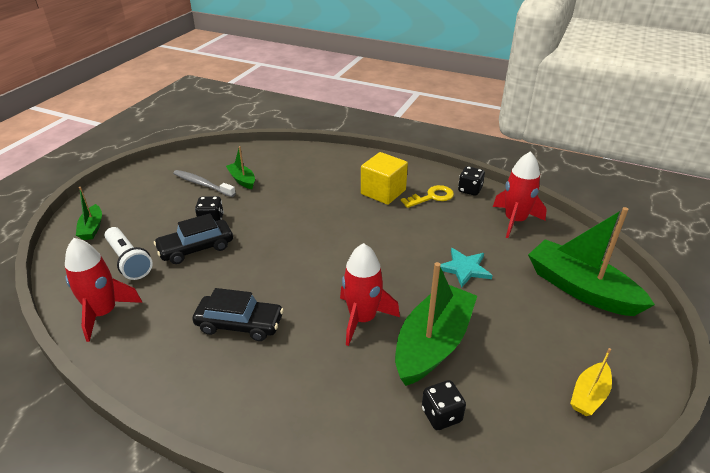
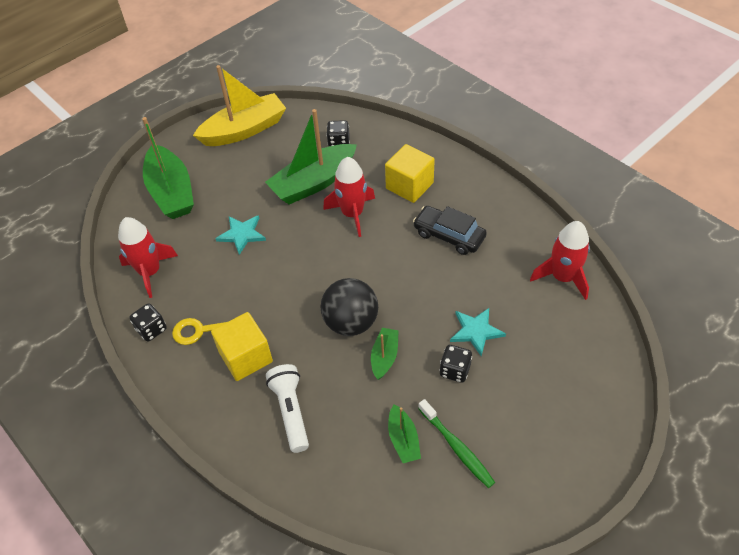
camera: 155 degrees left, 15 degrees up
(92, 228) = (593, 400): green boat -> green boat (384, 357)
(129, 261) = (545, 334): white flashlight -> white flashlight (291, 411)
(196, 248) = (476, 331): black car -> turquoise star
(202, 184) = (457, 447): grey toothbrush -> green toothbrush
(308, 374) = (409, 186): none -> yellow cube
(312, 229) = (351, 322): none -> black ball
(589, 395) = (244, 130): yellow boat -> yellow boat, size x2.04

